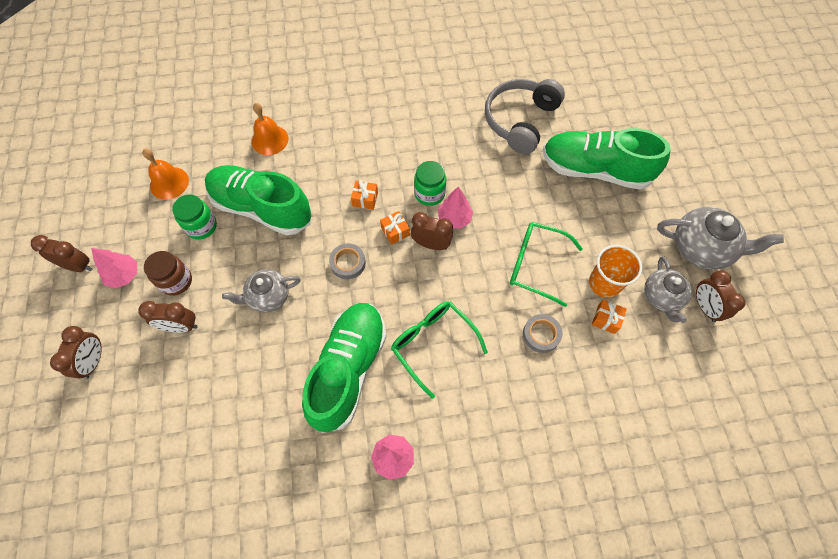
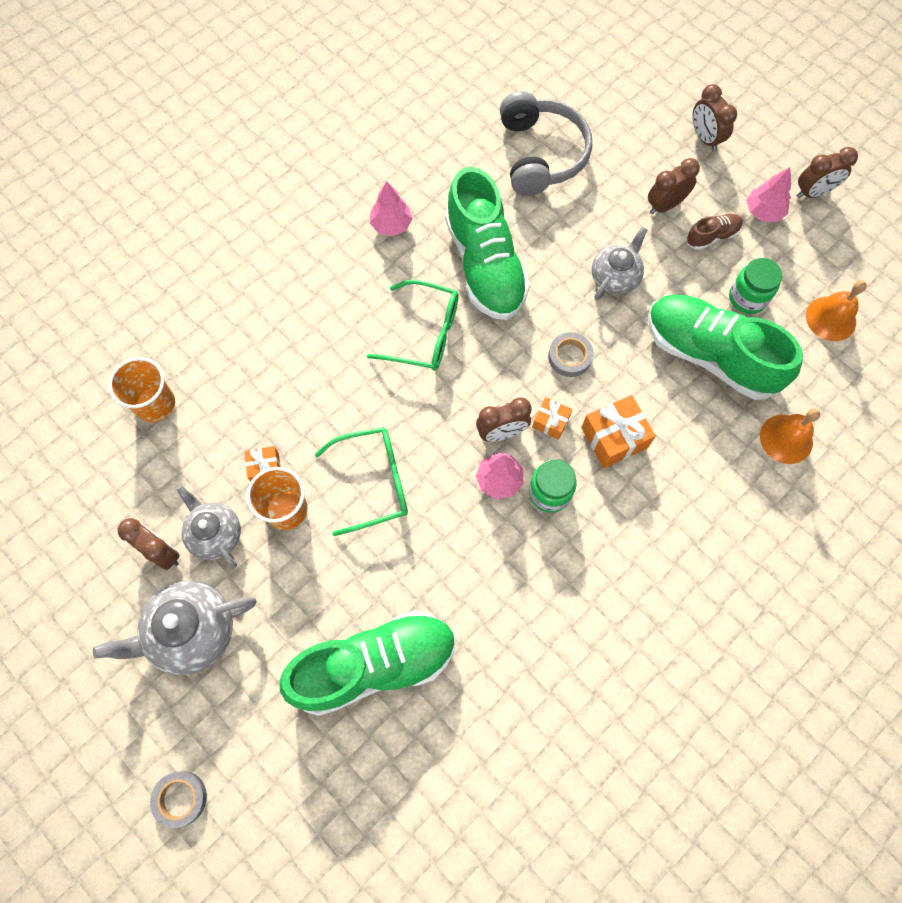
camera: 145 degrees right, 5 degrees up
(176, 281) = (712, 236): brown jar -> brown shoe
(262, 208) = (710, 355): green shoe -> green shoe turned 135 degrees counterclockwise
(365, 199) = (614, 438): orange gift -> orange gift, size x1.72
(520, 121) = (516, 681): grey headphones -> grey headphones (541, 154)
(541, 334) = (324, 409): grey tape -> grey tape (180, 798)
(671, 421) = (155, 404): none -> orange cup

